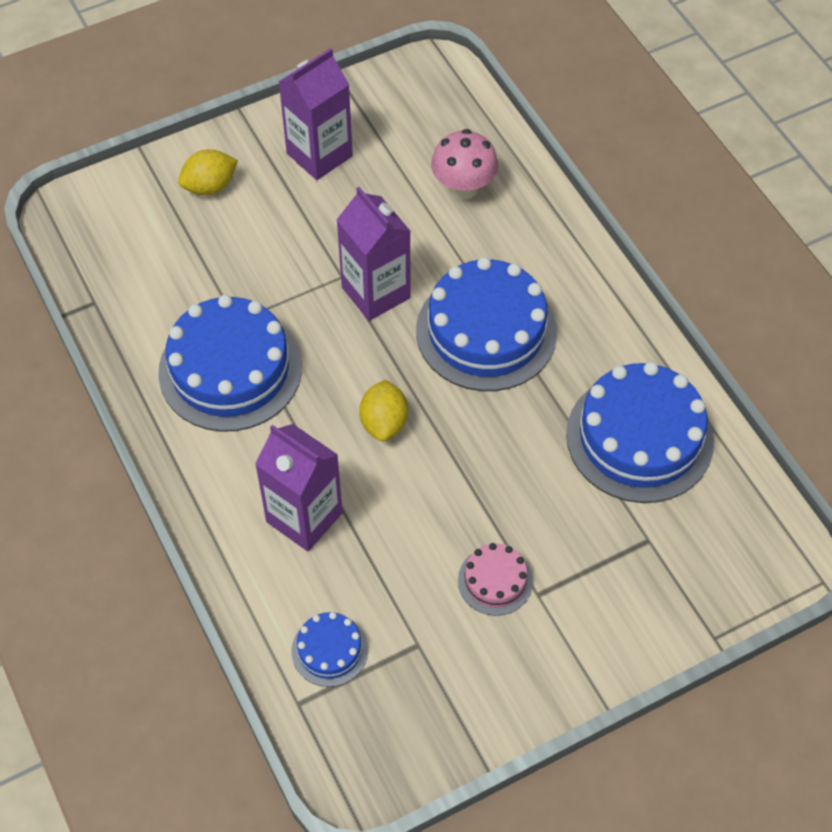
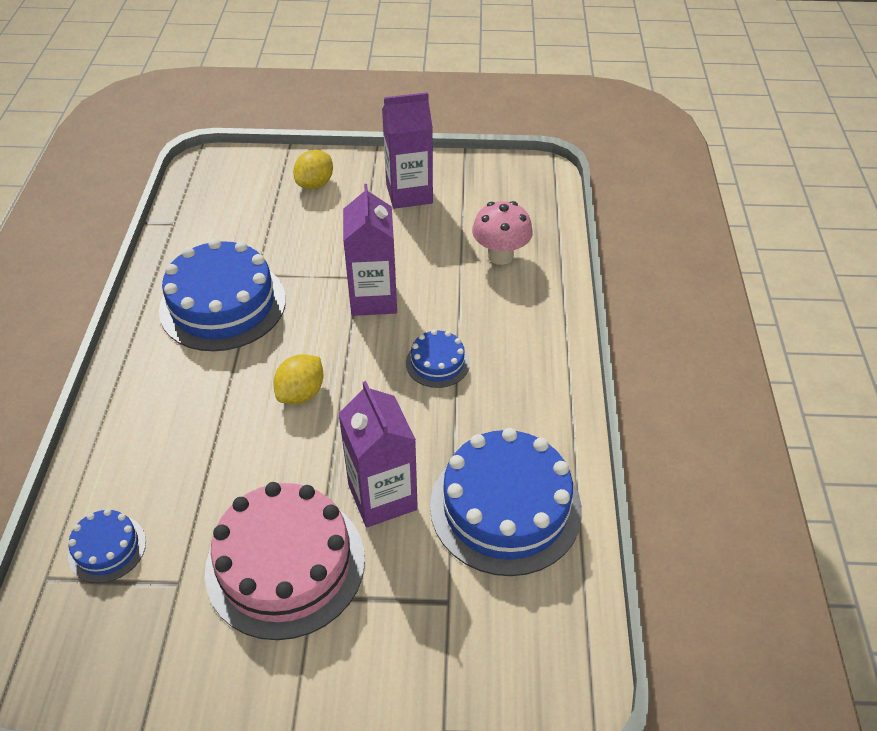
camera: 30 degrees right, 10 degrees down
(210, 186) = (315, 184): yellow lemon -> yellow lemon turned 60 degrees counterclockwise
(304, 517) = (181, 434): purple carton -> purple carton (382, 497)
(486, 331) = (437, 363): blue cake -> blue cake, size x0.48
(495, 581) = (285, 564): pink cake -> pink cake, size x2.07

